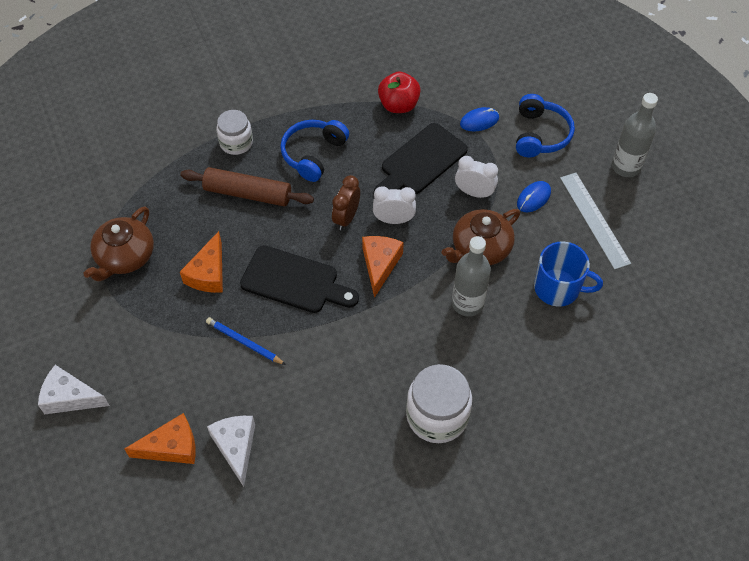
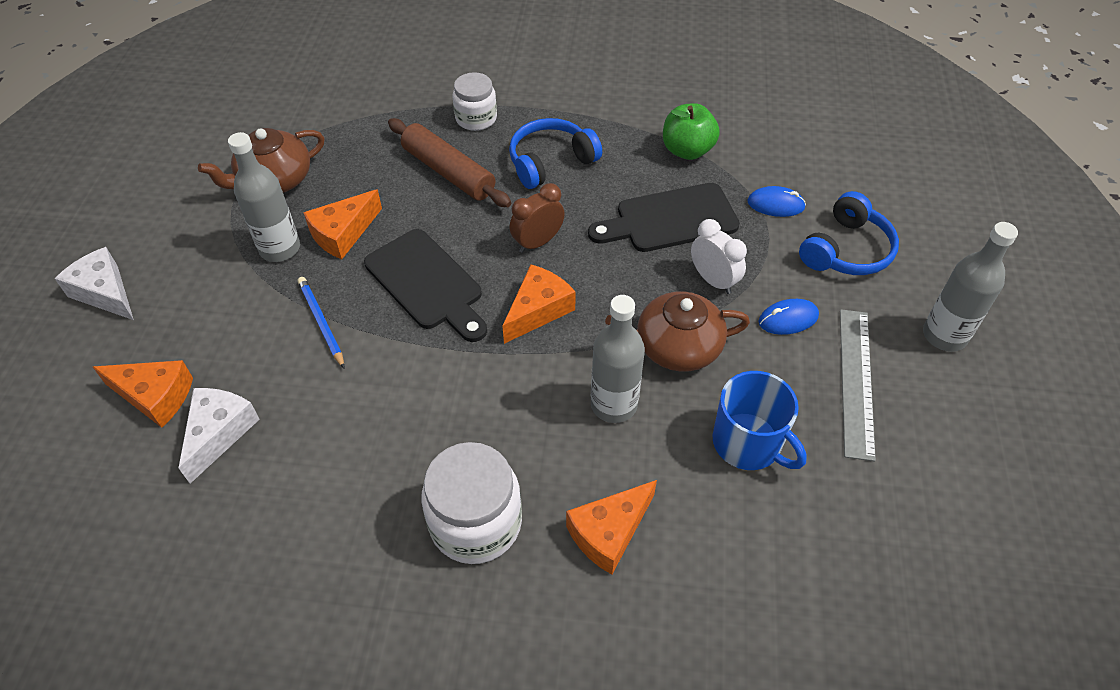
camera: 30 degrees right, 5 degrees down
(172, 305) = (280, 248): none -> grey bottle
(394, 220) = (591, 268): white clock -> none
(398, 105) = (687, 150): red apple -> green apple
(515, 381) = (609, 532): none -> orange cheese

